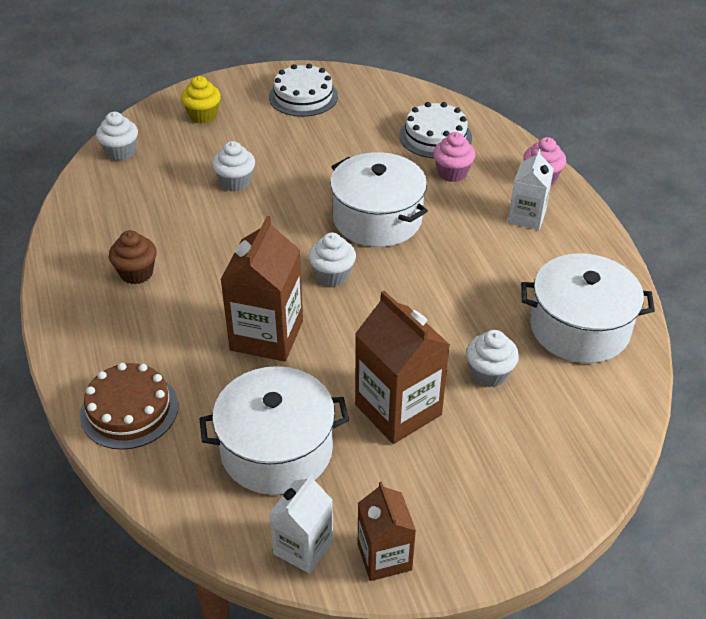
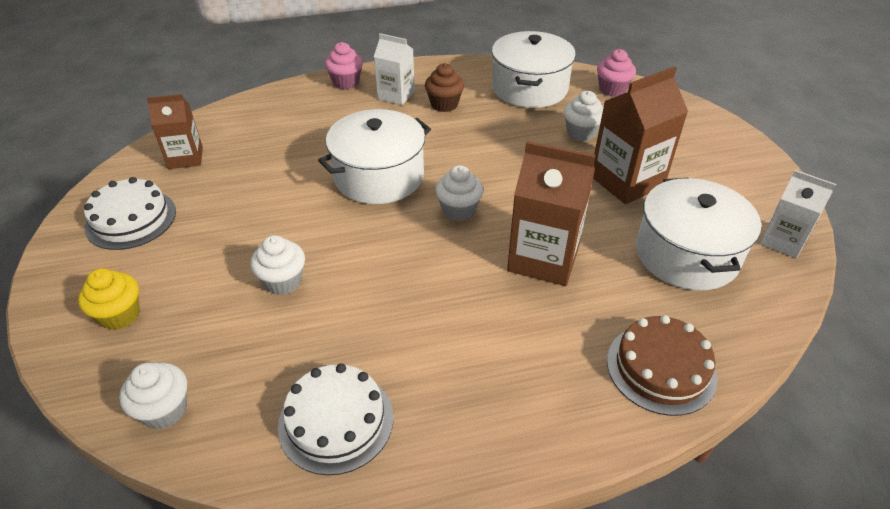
camera: 85 degrees left, 0 degrees up
(136, 273) = (438, 374): brown cupcake -> brown cupcake (444, 104)
(384, 557) = (773, 198): brown carton -> brown carton (185, 158)
(435, 136) = (259, 131): white cake -> white cake (336, 421)
(452, 173) = (322, 126): pink cupcake -> pink cupcake (612, 89)

